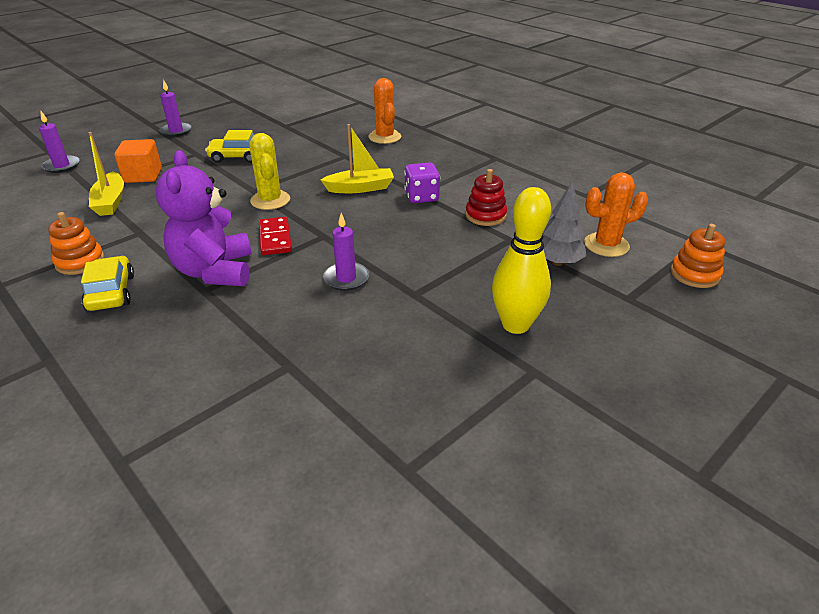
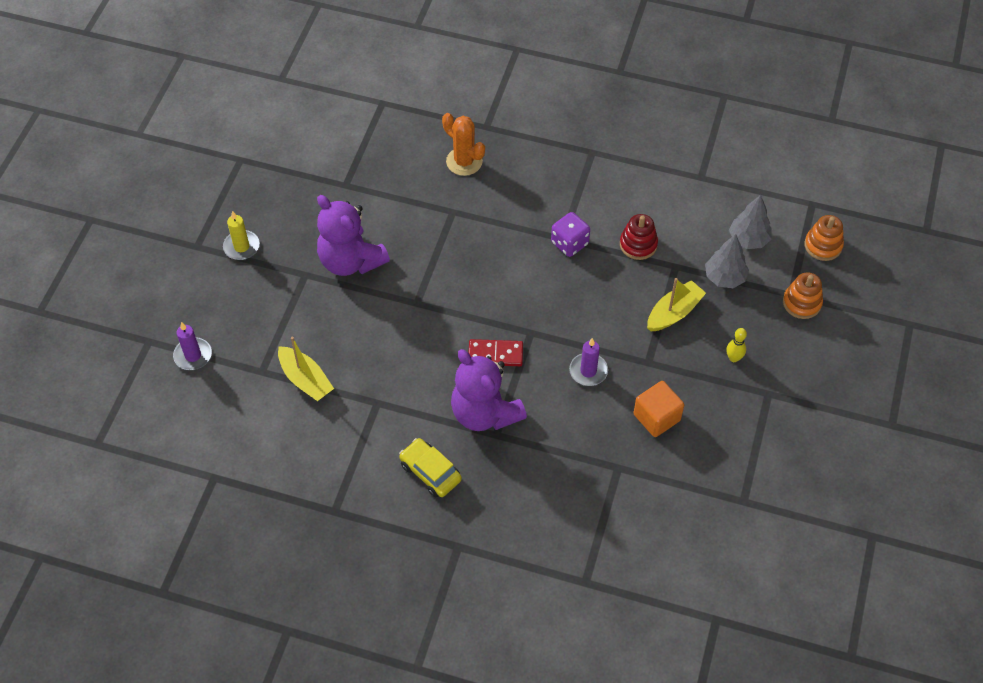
camera: 30 degrees left, 20 degrees up
(80, 262) = (368, 457): orange stacking toy -> orange stacking toy (802, 303)
(143, 176) = (292, 331): orange cube -> orange cube (656, 417)
(176, 131) = (241, 247): purple candle -> yellow candle
(237, 157) = (351, 261): yellow car -> purple teddy bear
(270, 200) = (445, 309): yellow cactus -> none
(275, 238) = (495, 354): red domino -> red domino turned 45 degrees counterclockwise
(360, 188) = (508, 255): yellow boat -> yellow boat (674, 313)
(515, 325) = (733, 358): yellow bowling pin -> yellow bowling pin, size x0.46
(606, 245) = (748, 239): orange cactus -> grey tree

